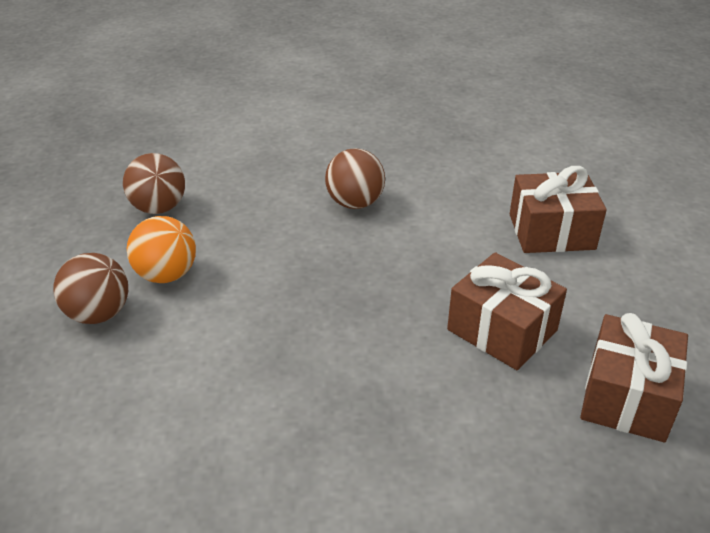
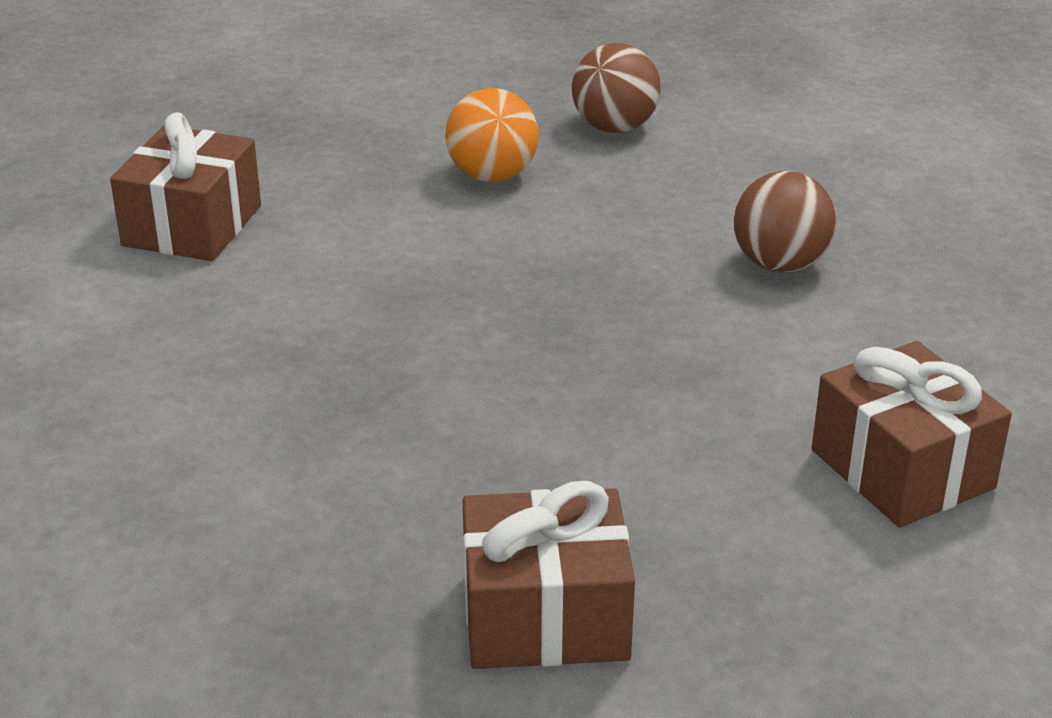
camera: 65 degrees right, 5 degrees down
(98, 314) = (391, 159): brown ball -> none
(502, 330) = (602, 464): brown gift -> brown gift (192, 225)

